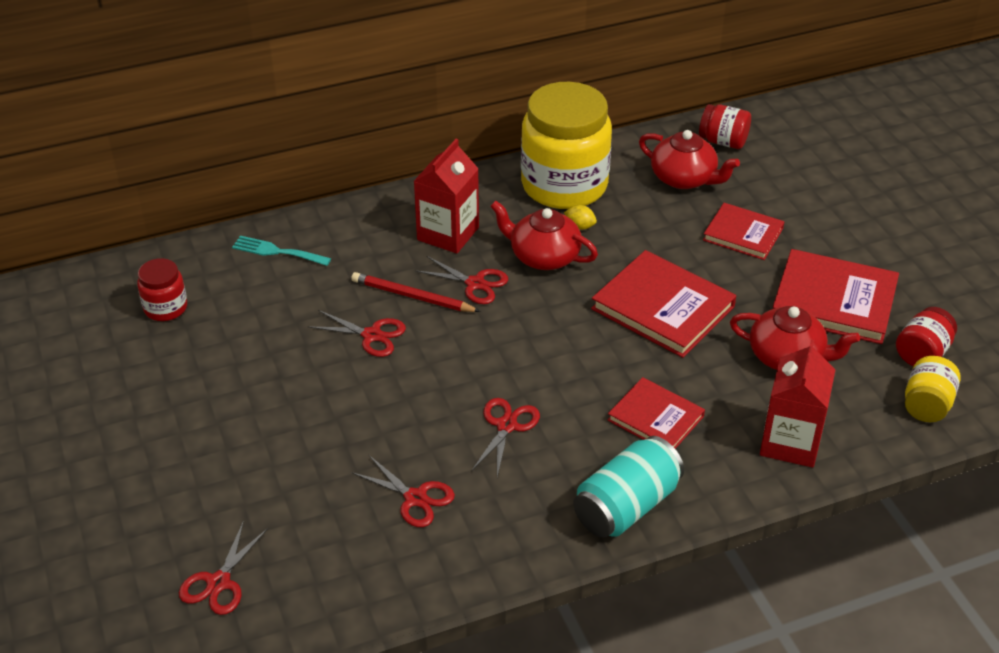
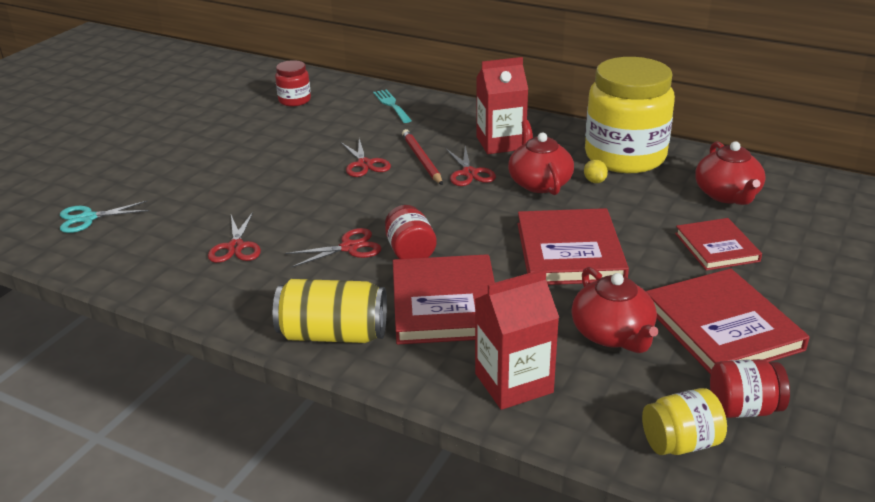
camera: 50 degrees right, 10 degrees down
(219, 582) = (88, 218): red scissors -> turquoise scissors
(626, 506) = (333, 334): turquoise can -> yellow can
(655, 418) = (445, 304): red book -> red book, size x1.60
(723, 141) = (803, 190): red jar -> red jar (410, 252)

